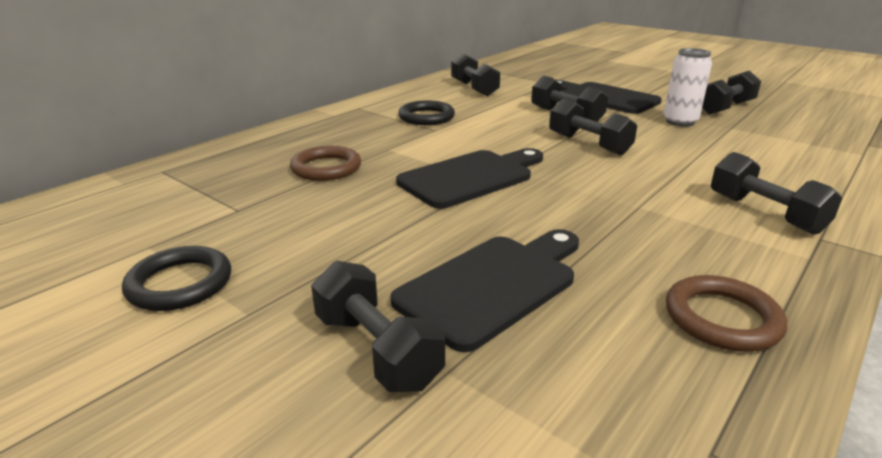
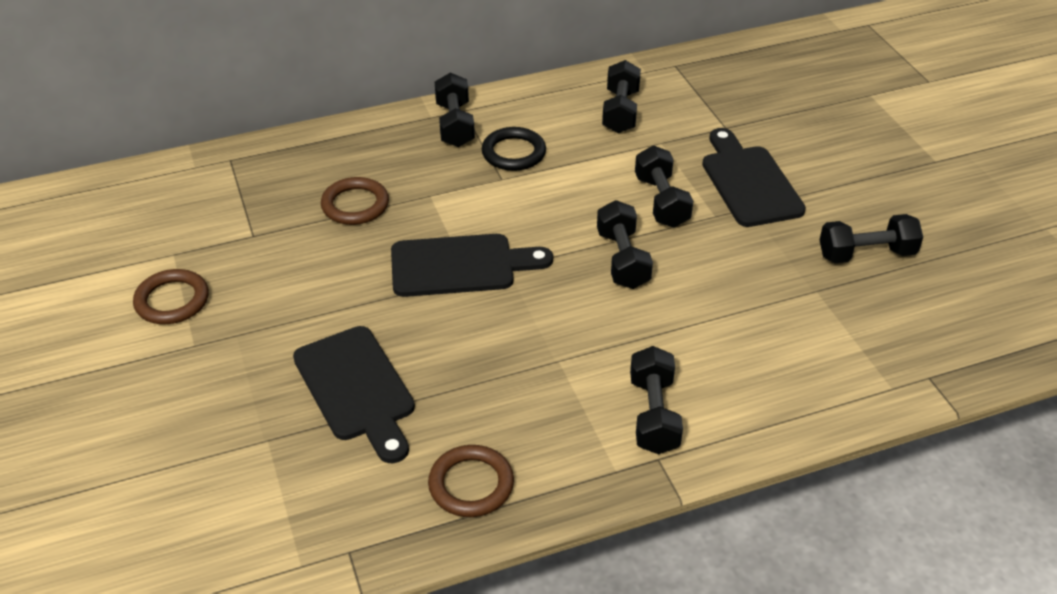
camera: 30 degrees right, 15 degrees up
(180, 284) = (172, 301): black ring -> brown ring
(377, 350) = (243, 407): black dumbbell -> black dumbbell (455, 125)
(493, 285) = (357, 389): black cutting board -> black cutting board turned 75 degrees clockwise
(680, 122) = (772, 259): white can -> none

